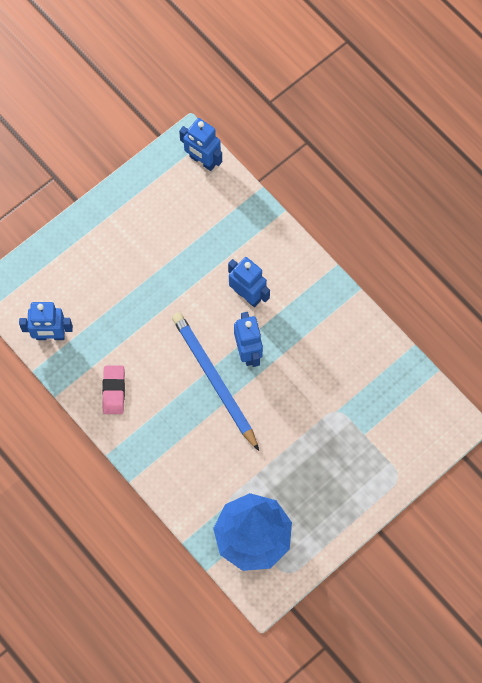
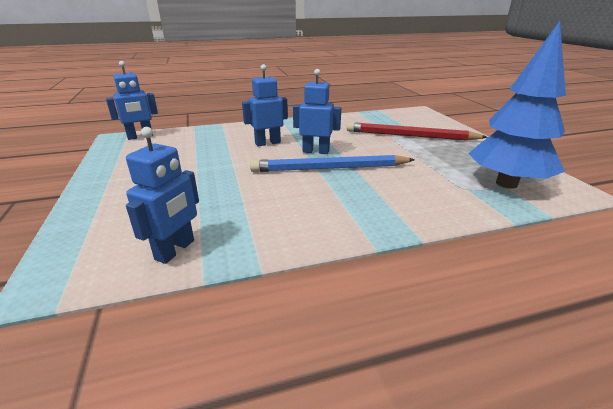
camera: 65 degrees left, 40 degrees down
(113, 391) = (294, 221): pink eraser -> none
(343, 433) = (410, 136): none -> red pencil

